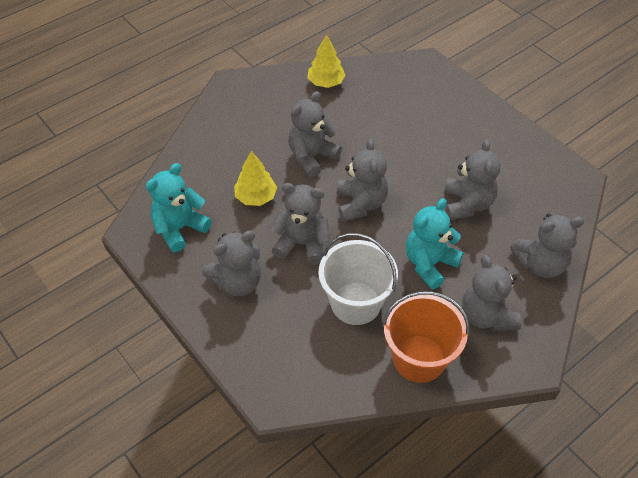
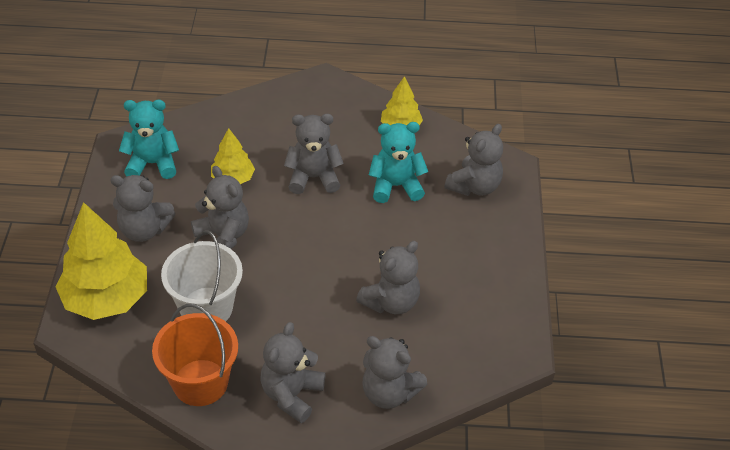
camera: 40 degrees right, 5 degrees down
(274, 354) = (106, 298): none -> yellow tree
(360, 204) = (304, 240): grey teddy bear -> grey teddy bear (474, 186)
(429, 264) = (299, 323): turquoise teddy bear -> turquoise teddy bear (396, 186)

